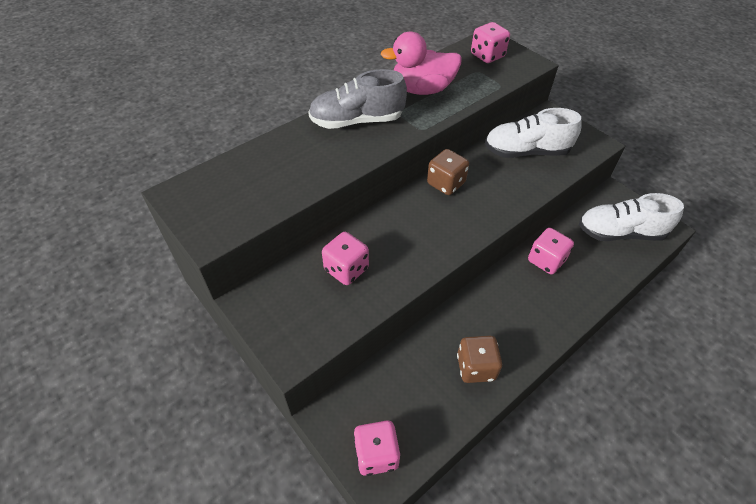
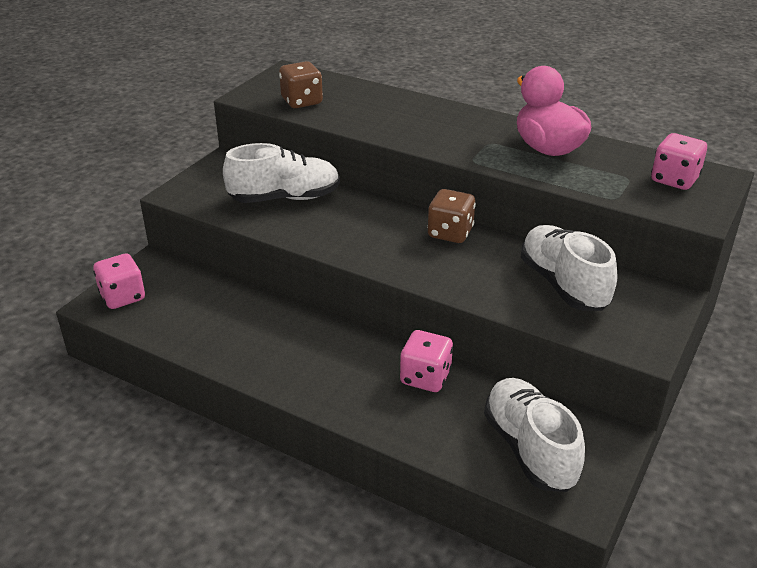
camera: 70 degrees right, 15 degrees down
(346, 269) = (285, 198): pink dice -> white shoe
(357, 121) = (452, 123): grey shoe -> none
(476, 367) = (237, 342): brown dice -> brown dice (302, 101)

